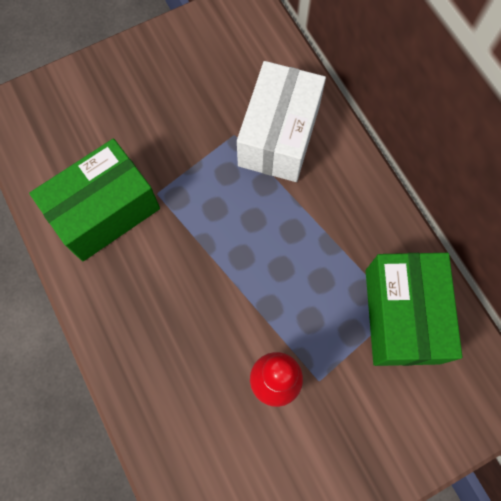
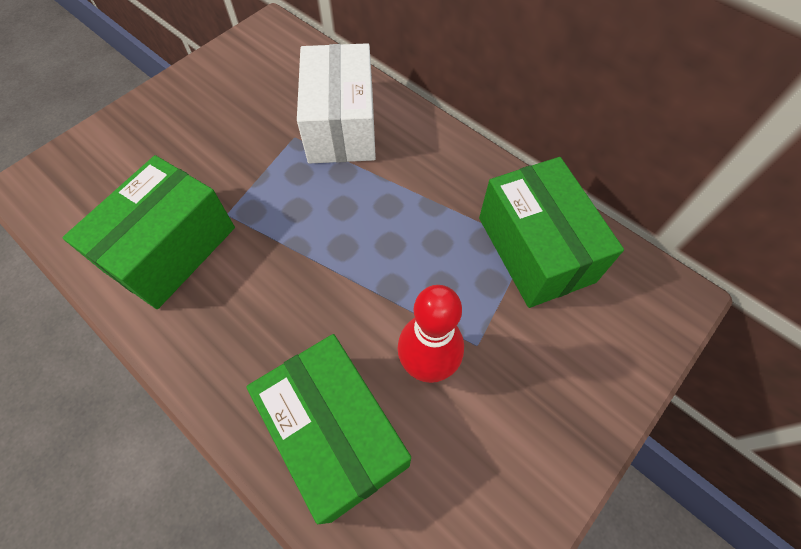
camera: 20 degrees left, 10 degrees down
(187, 410) = (336, 434): none -> green box

